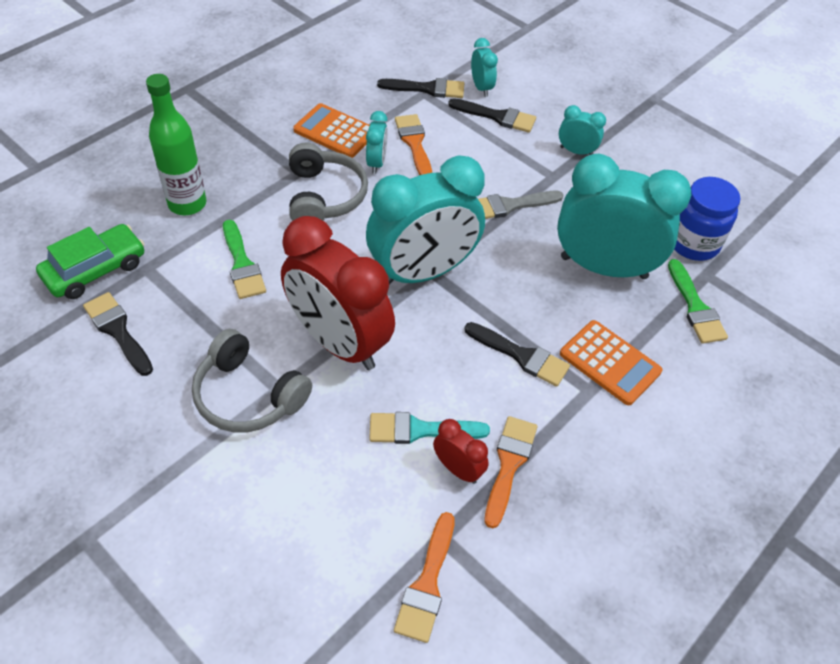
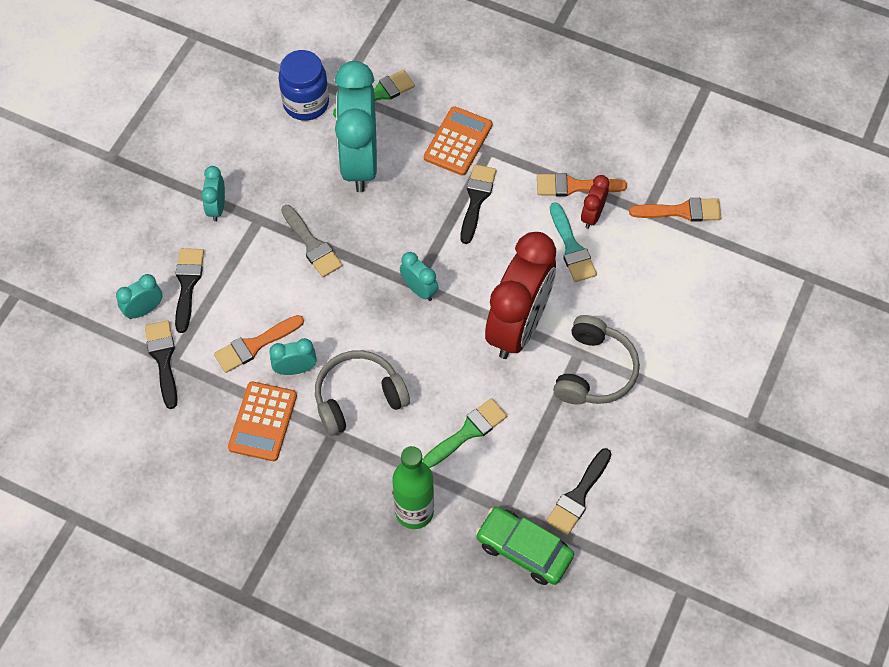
camera: 105 degrees left, 10 degrees up
(422, 272) = (419, 290): turquoise clock -> turquoise clock, size x0.43

